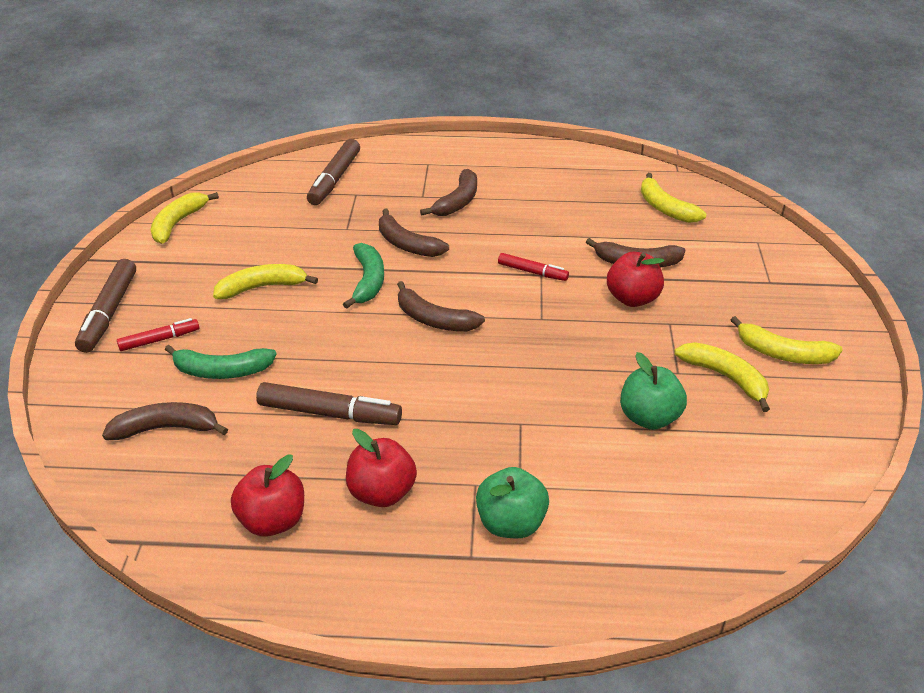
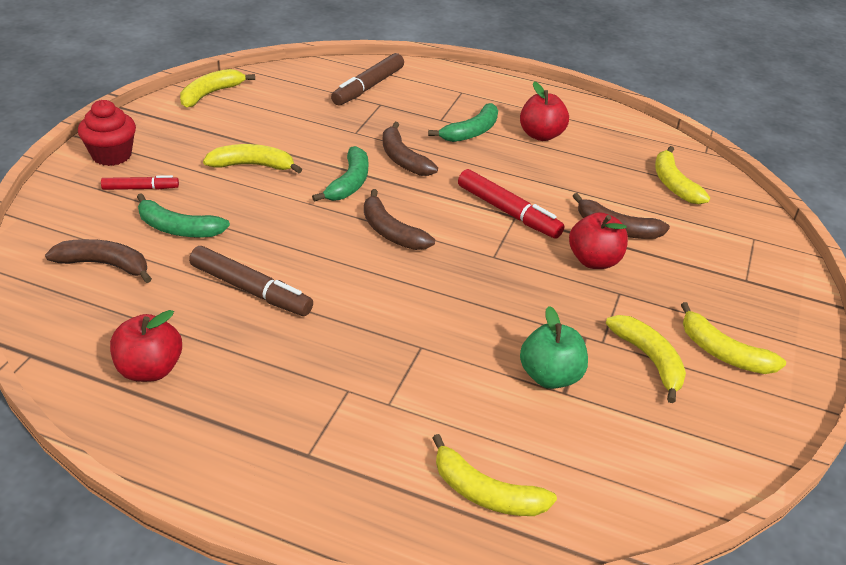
camera: 15 degrees right, 0 degrees up
(109, 313) = (112, 155): brown marker -> red cupcake
(382, 493) = (258, 373): red apple -> red apple (541, 135)
(458, 201) = (471, 132): brown banana -> green banana
(511, 523) = (361, 435): green apple -> none
(532, 272) = (508, 212): red marker -> red marker, size x1.69
(648, 542) = (485, 493): none -> yellow banana

